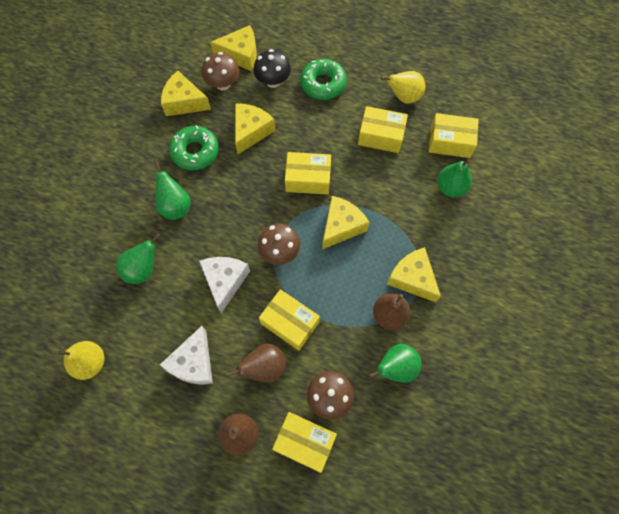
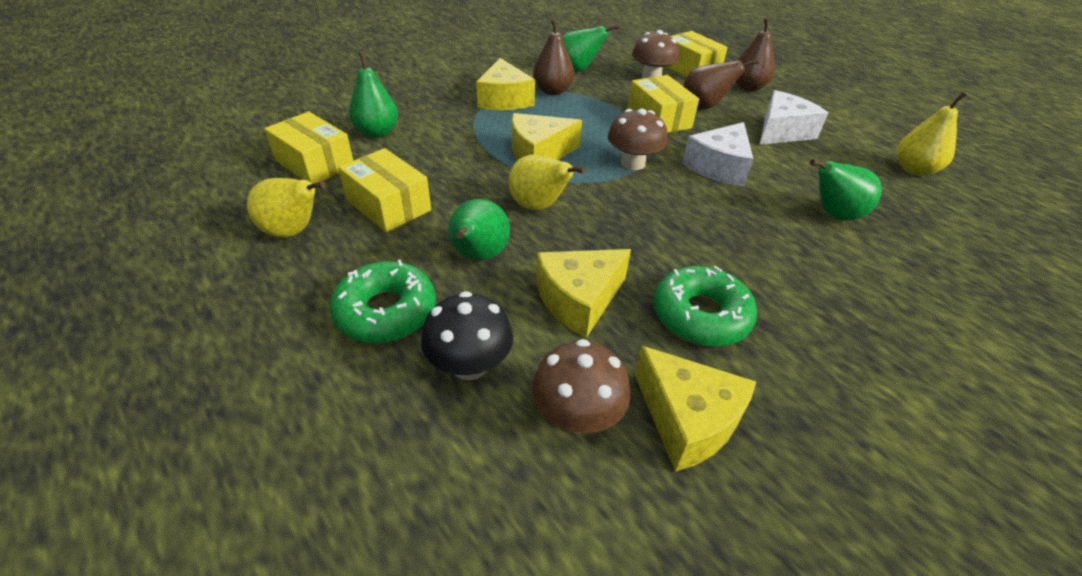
camera: 150 degrees left, 25 degrees down
(175, 206) = (764, 258): green pear -> green pear (478, 256)
(241, 55) = (490, 467): yellow cheese -> none
(308, 179) = (539, 206): yellow box -> yellow pear

